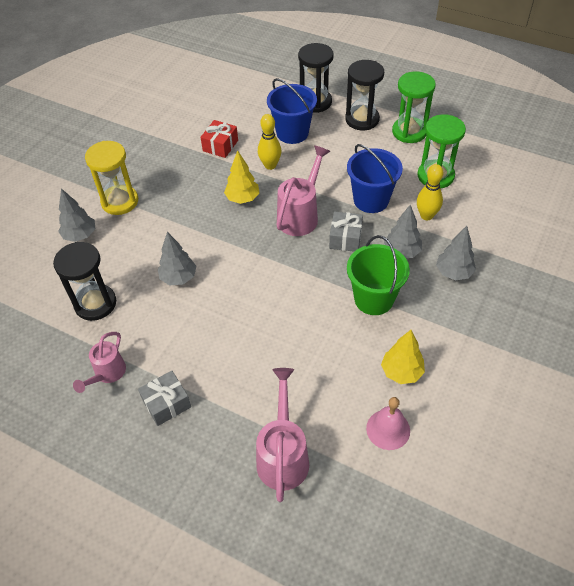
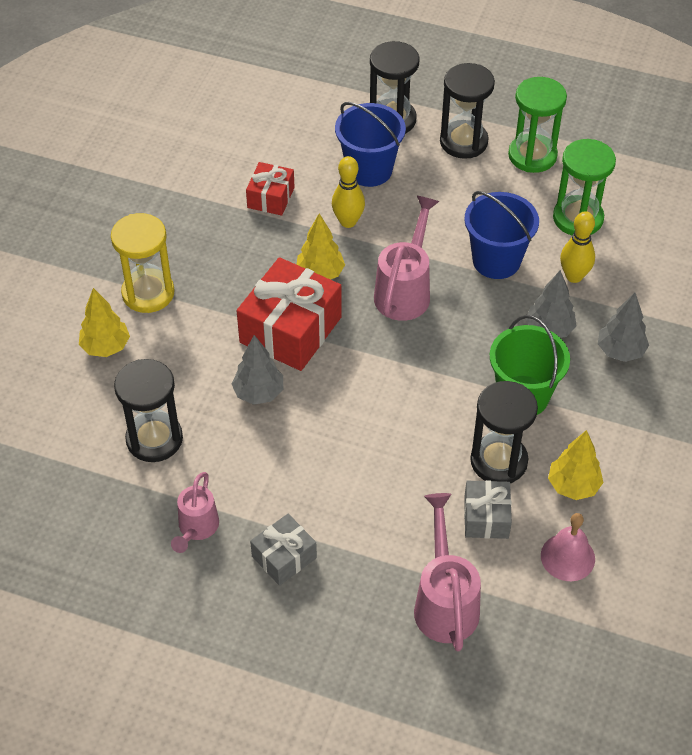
camera: 10 degrees left, 0 degrees up
(80, 235) = (106, 347): grey tree -> yellow tree
(212, 235) = (290, 330): none -> red gift
(345, 238) = (471, 317): grey gift -> grey gift (486, 517)
(346, 346) = (498, 461): none -> black hourglass

